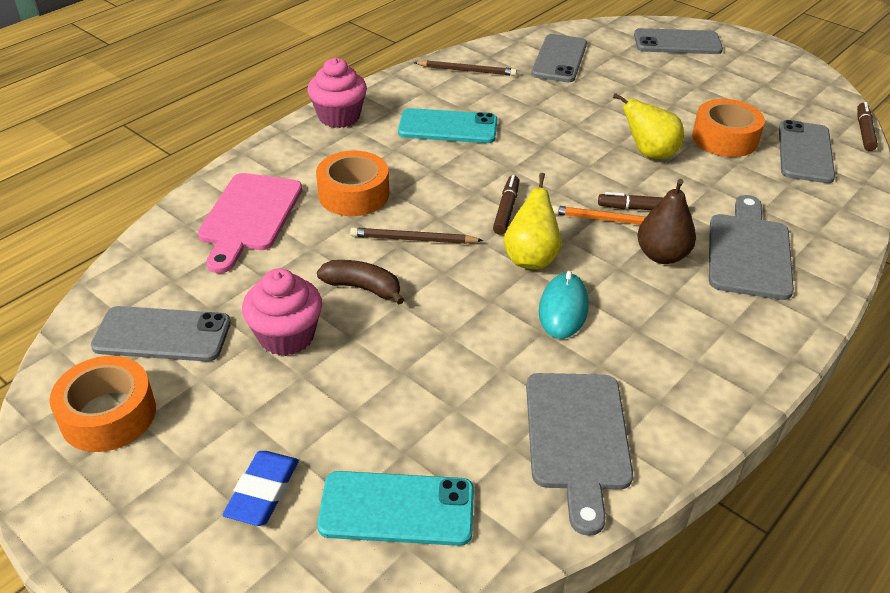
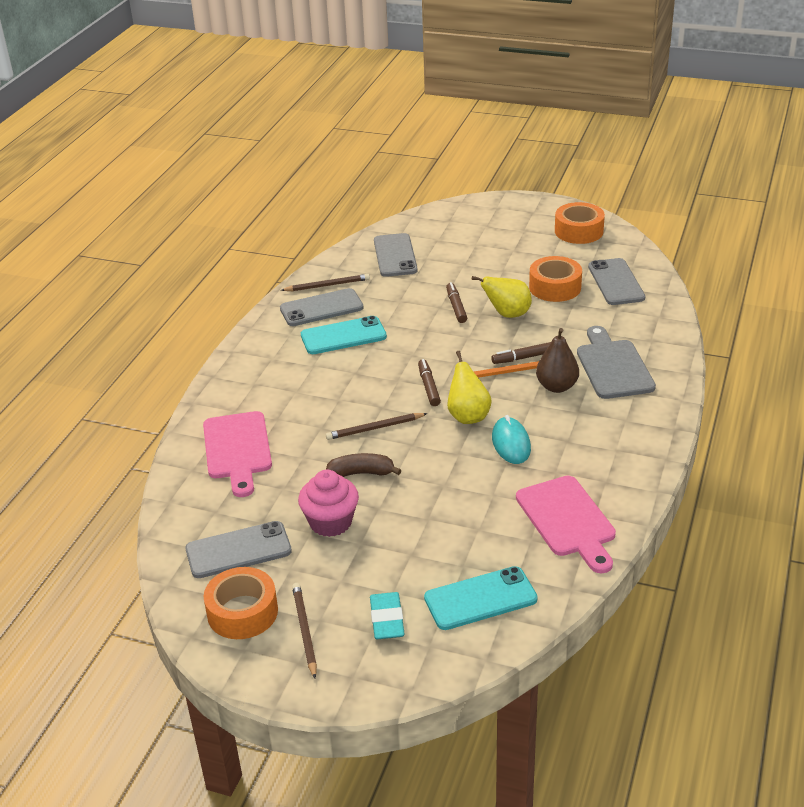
camera: 20 degrees left, 5 degrees down
(157, 468) = (304, 631): none -> brown pencil
(263, 492) = (387, 619): blue eraser -> turquoise eraser
(339, 117) = (250, 352): pink cupcake -> none
(353, 194) = (306, 409): orange tape -> orange tape (578, 231)
(578, 438) = (568, 520): grey cutting board -> pink cutting board
(677, 42) = (478, 217): grey phone -> grey phone (321, 308)
(864, 131) = (649, 255): brown marker -> brown marker (456, 307)

